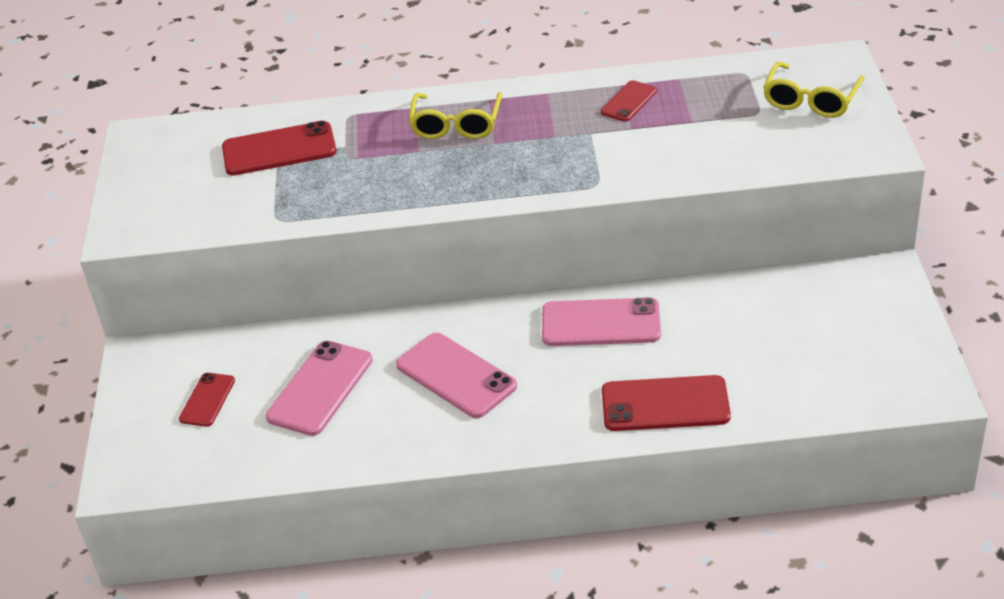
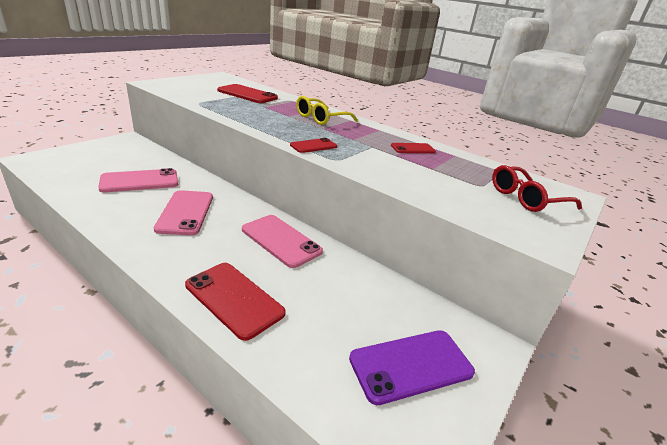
camera: 35 degrees right, 10 degrees down
(207, 400) = (107, 160): red phone -> red phone (313, 146)
(811, 100) = (526, 198): yellow glasses -> red glasses
(856, 337) = (411, 365): none -> purple phone

